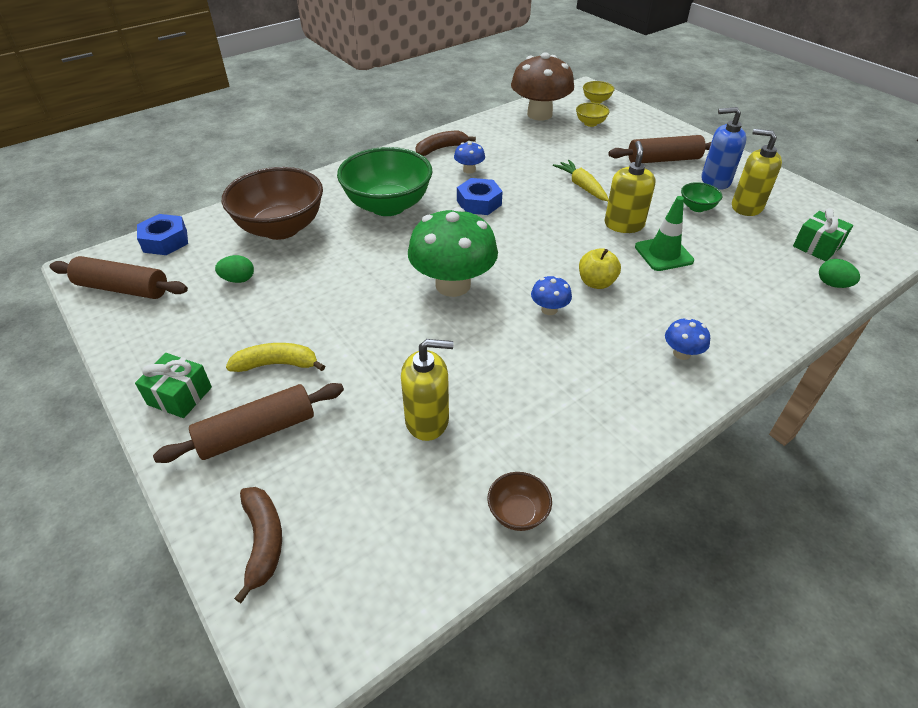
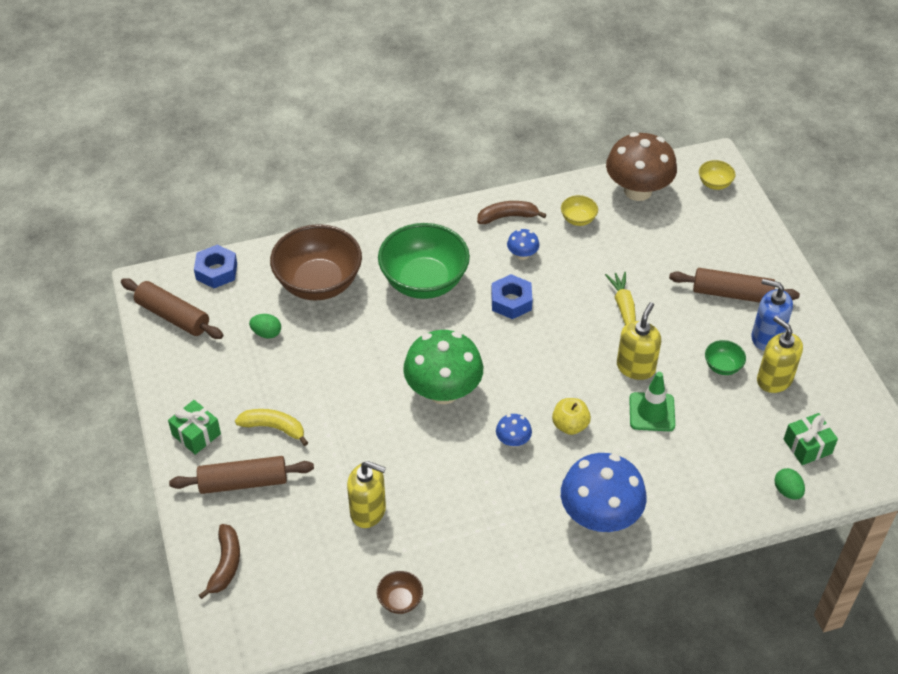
camera: 20 degrees right, 5 degrees up
(590, 123) = (686, 219): yellow bowl -> yellow bowl (578, 219)
(681, 353) = (599, 516): blue mushroom -> blue mushroom, size x2.25

